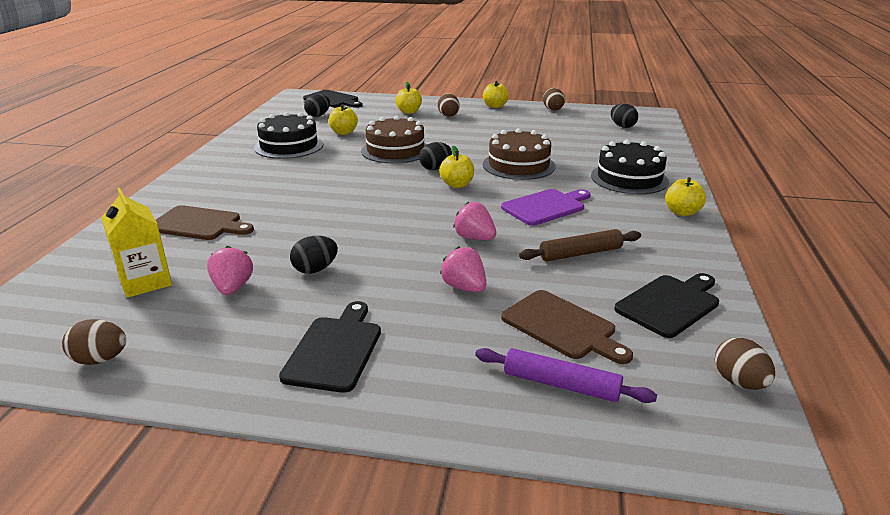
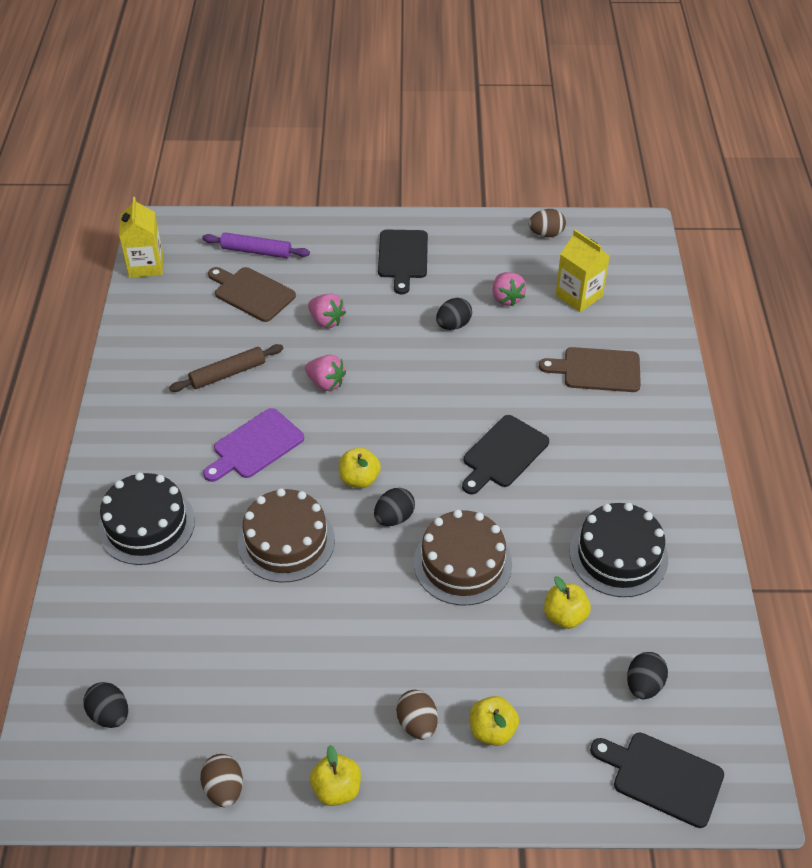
camera: 170 degrees right, 20 degrees up
(670, 304) = (167, 323): black cutting board -> black cutting board (503, 454)
(682, 212) = (109, 455): yellow apple -> none
(739, 382) = (146, 265): brown egg -> yellow carton

